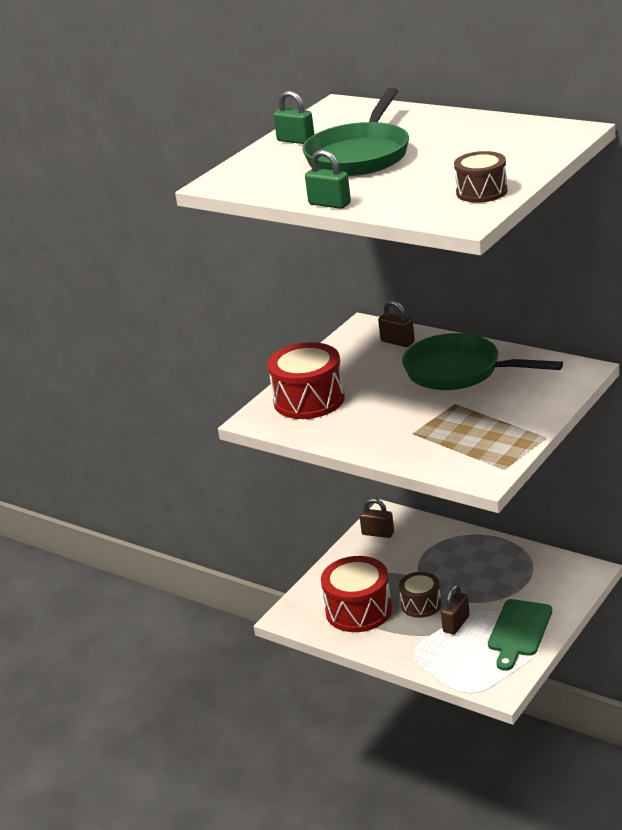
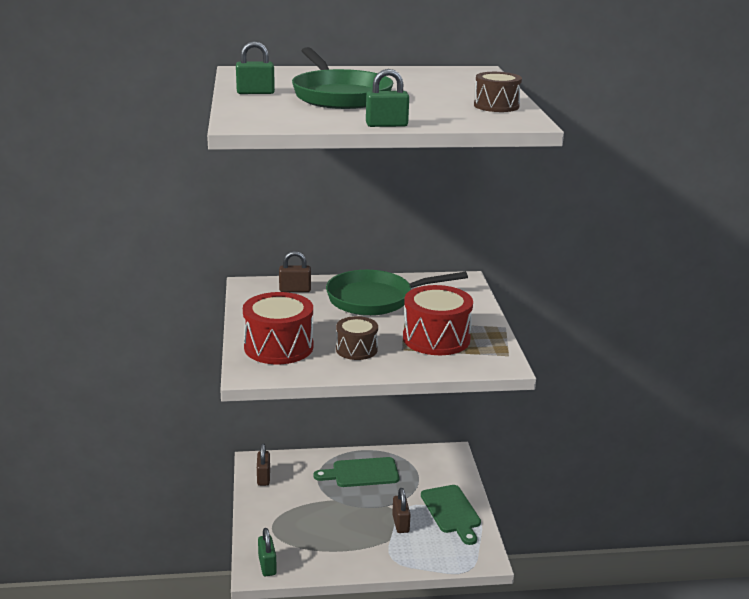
camera: 45 degrees left, 5 degrees down
(301, 616) = (267, 565): none -> green padlock
(358, 610) = (312, 543): red drum -> red drum (436, 338)
(378, 533) = (263, 477): brown padlock -> brown padlock turned 75 degrees counterclockwise
(421, 604) = (358, 519): brown drum -> brown drum (356, 349)
(473, 560) = (362, 473): none -> green cutting board

